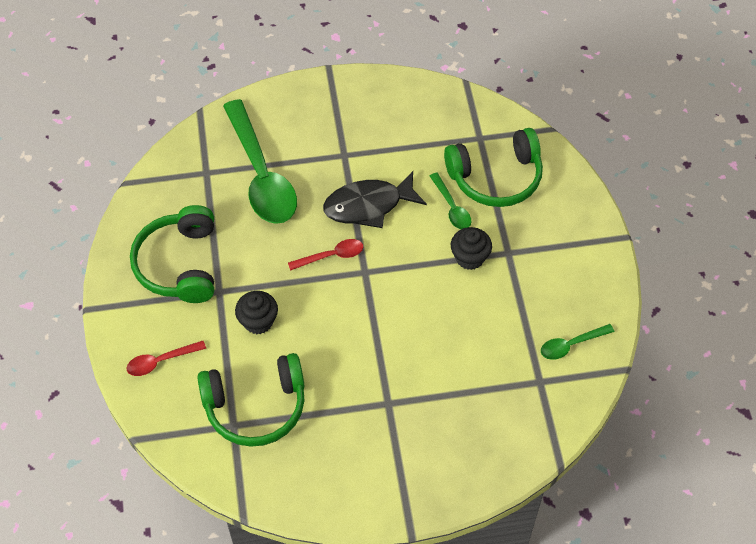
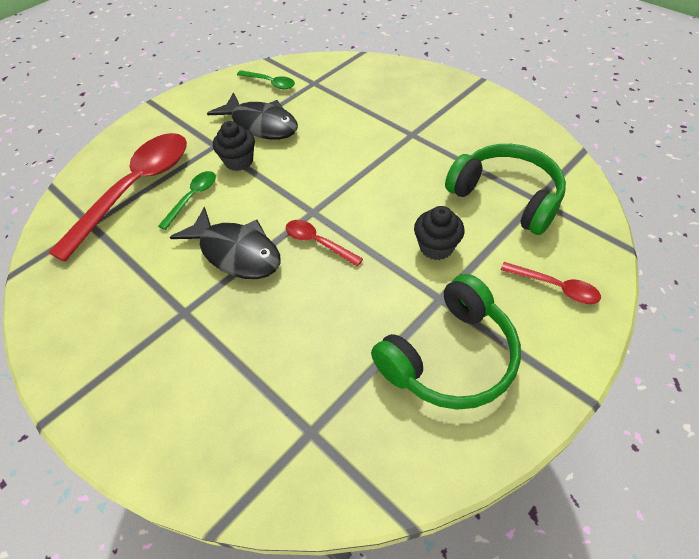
camera: 125 degrees left, 5 degrees down
(261, 174) = (268, 370): green spoon -> none
(496, 177) = (135, 189): green headphones -> red spoon
(507, 300) = (261, 124): none -> black fish

